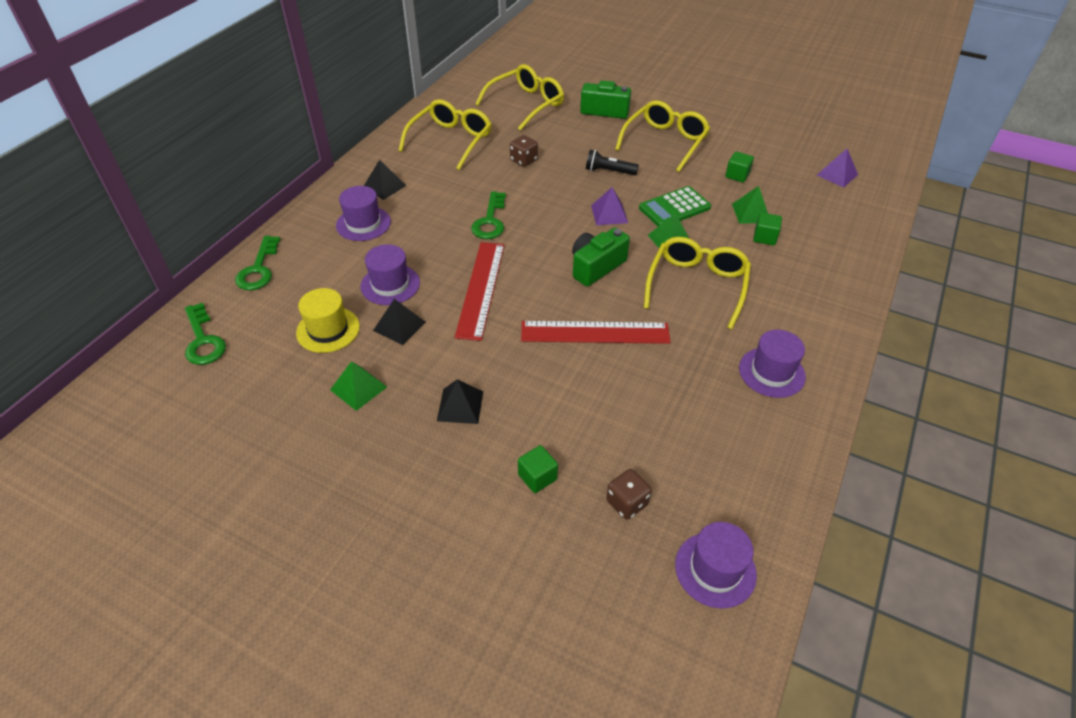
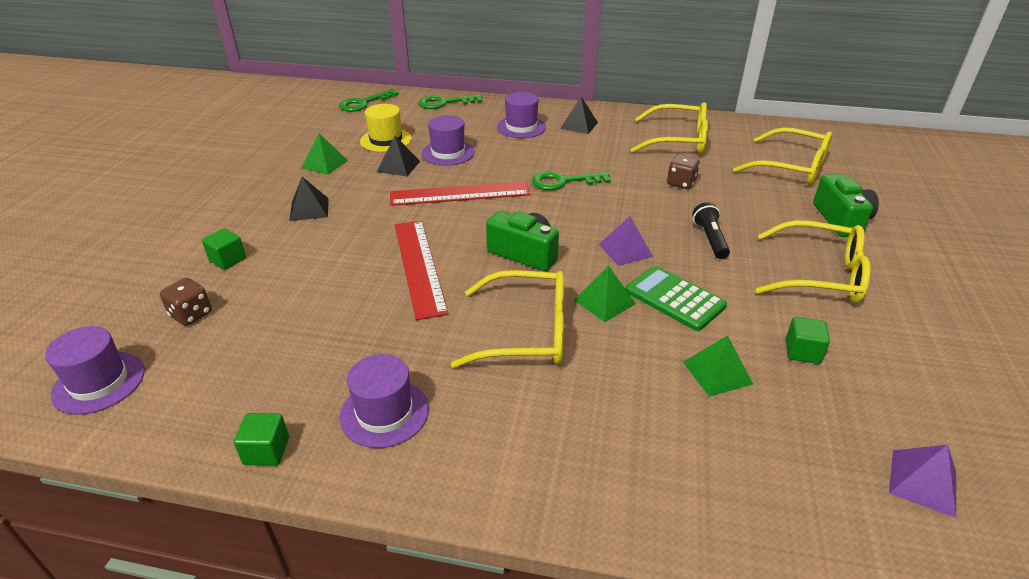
camera: 75 degrees right, 10 degrees down
(764, 237) = (666, 391): green cube -> green cube (266, 451)

